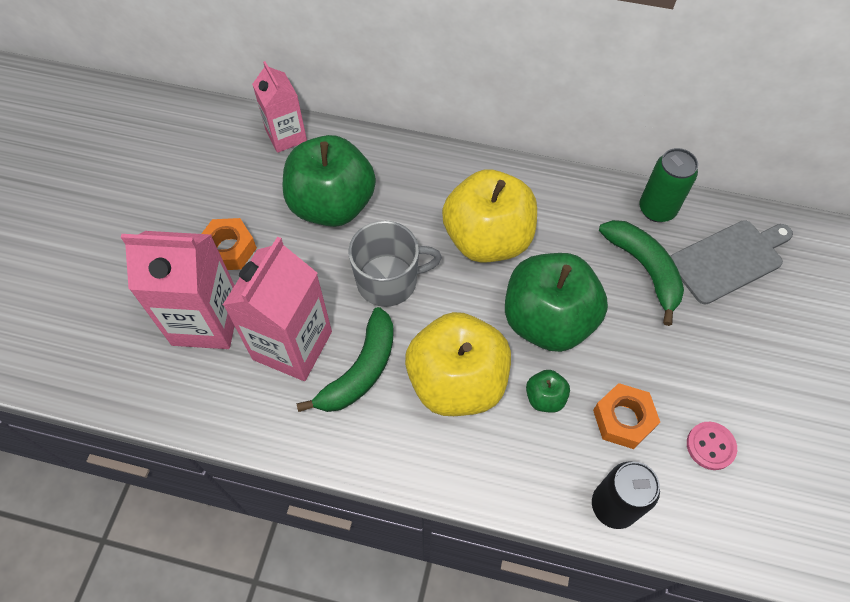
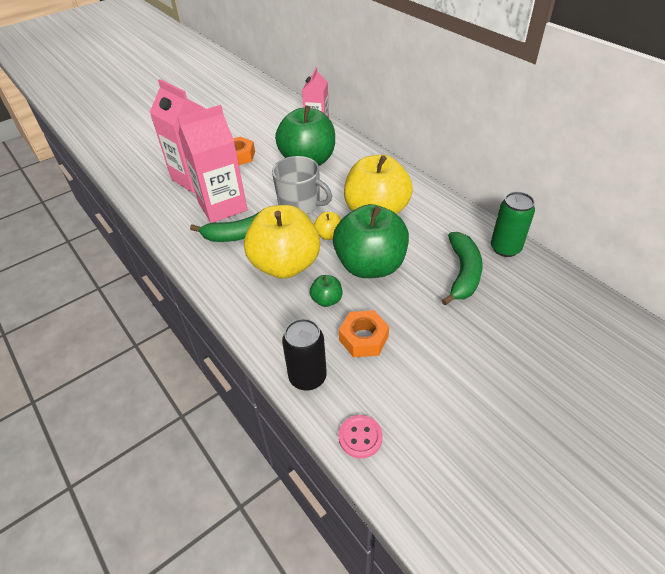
camera: 40 degrees right, 15 degrees down
(465, 306) = (329, 235): none -> yellow apple
(710, 446) = (408, 388): pink button -> pink button (360, 437)
(729, 260) = (533, 299): grey cutting board -> none

